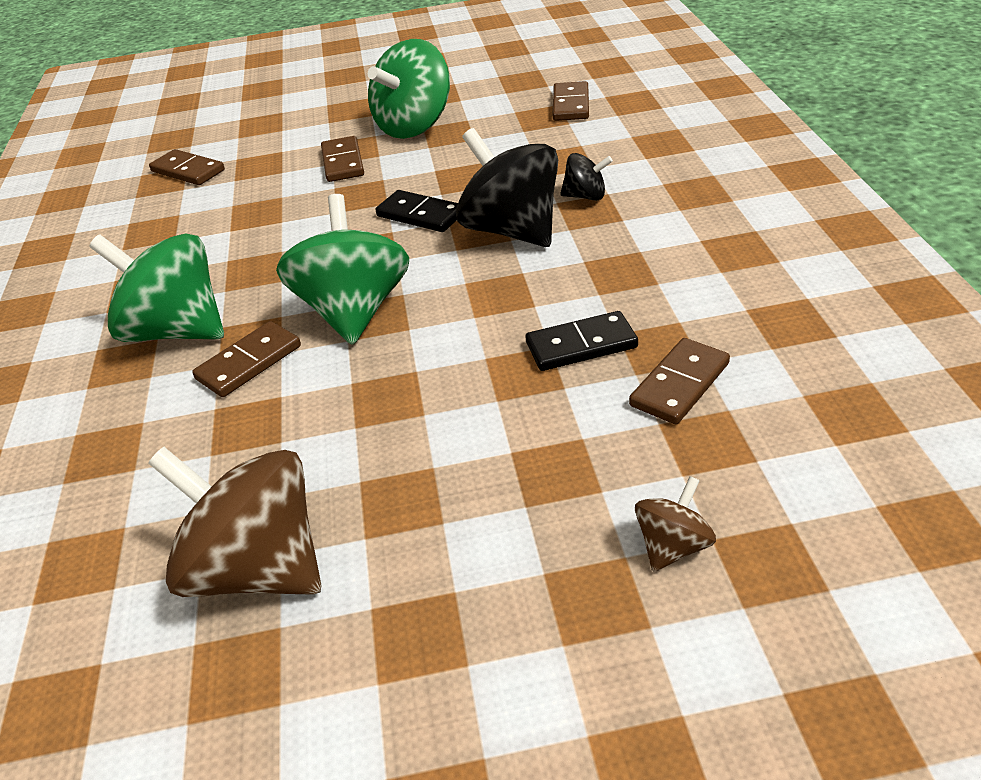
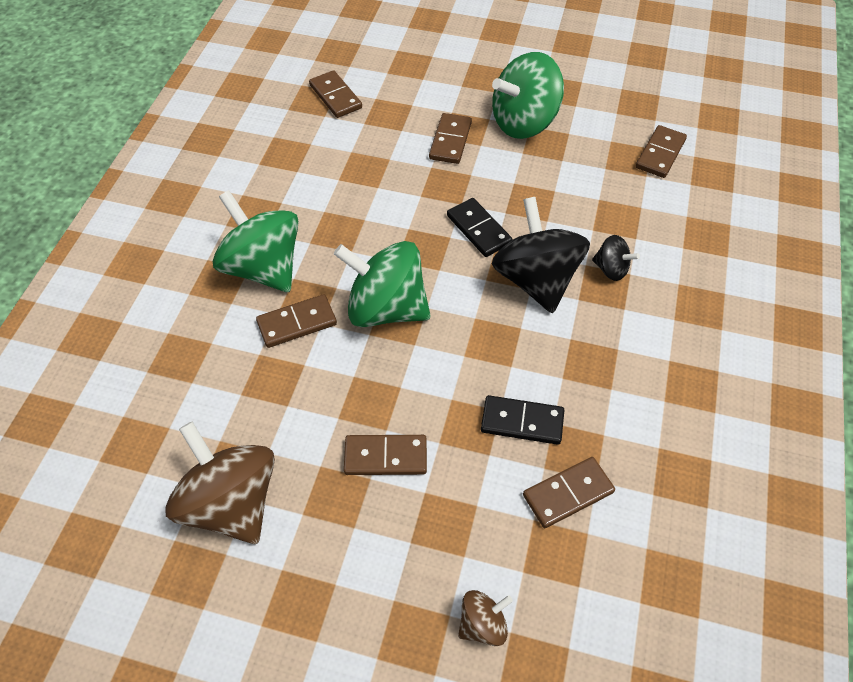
camera: 20 degrees right, 15 degrees up
(354, 311) = (386, 308): green spinning top -> green spinning top turned 90 degrees counterclockwise
(439, 439) = (385, 457): none -> brown domino

